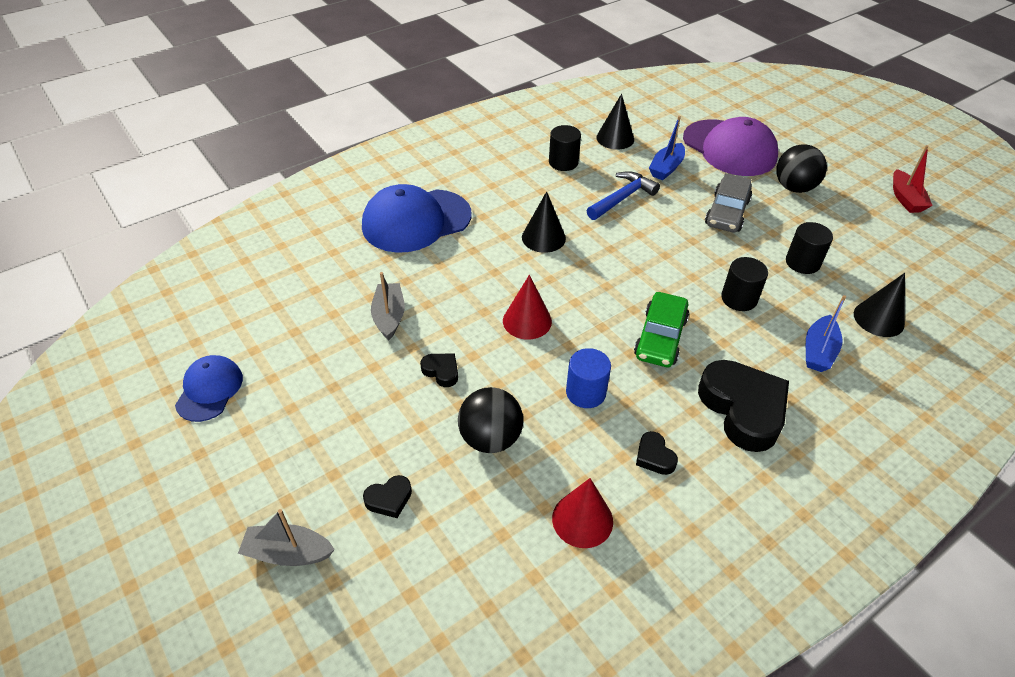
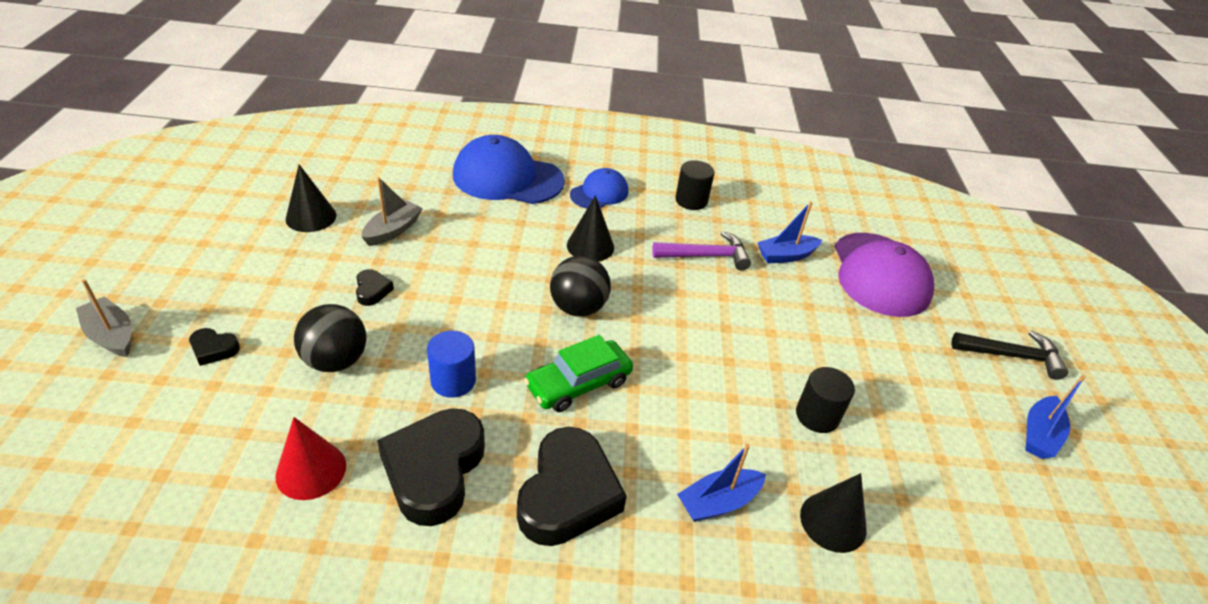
camera: 35 degrees right, 5 degrees down
(209, 390) = (220, 204): blue cap -> blue cap (599, 193)
(527, 321) = (486, 297): red cone -> none
(615, 138) = (768, 207): black cone -> black cone (311, 217)
(622, 198) = (706, 256): blue hammer -> purple hammer
(654, 456) = (434, 470): black heart -> black heart, size x2.26
(727, 212) = (796, 325): grey car -> none
(739, 299) = (701, 402): black cylinder -> none
(794, 187) = (906, 346): black ball -> black ball (578, 308)
(846, 159) = (1012, 356): none -> black hammer
(905, 199) = (1039, 435): red boat -> blue boat

